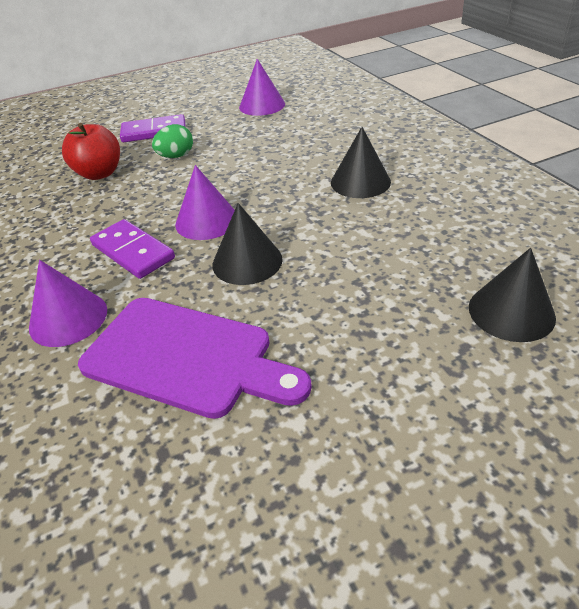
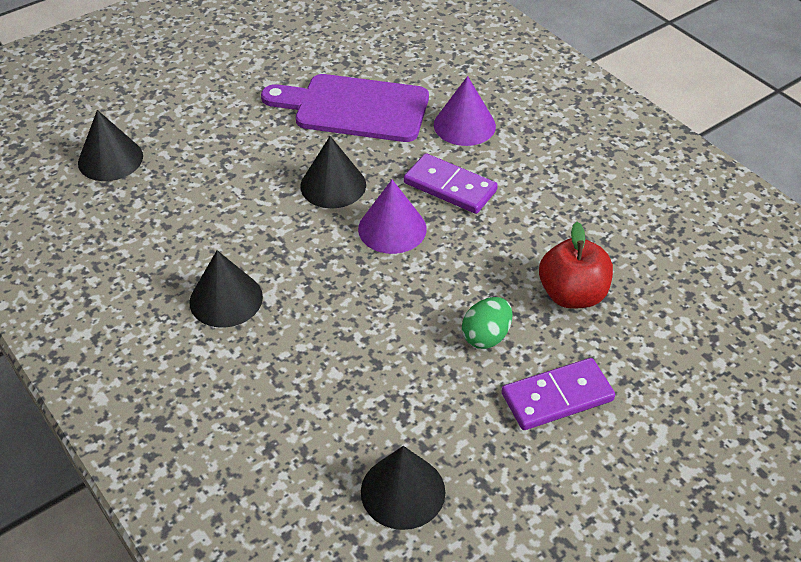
camera: 165 degrees right, 5 degrees up
(262, 105) = (403, 491): purple cone -> black cone

